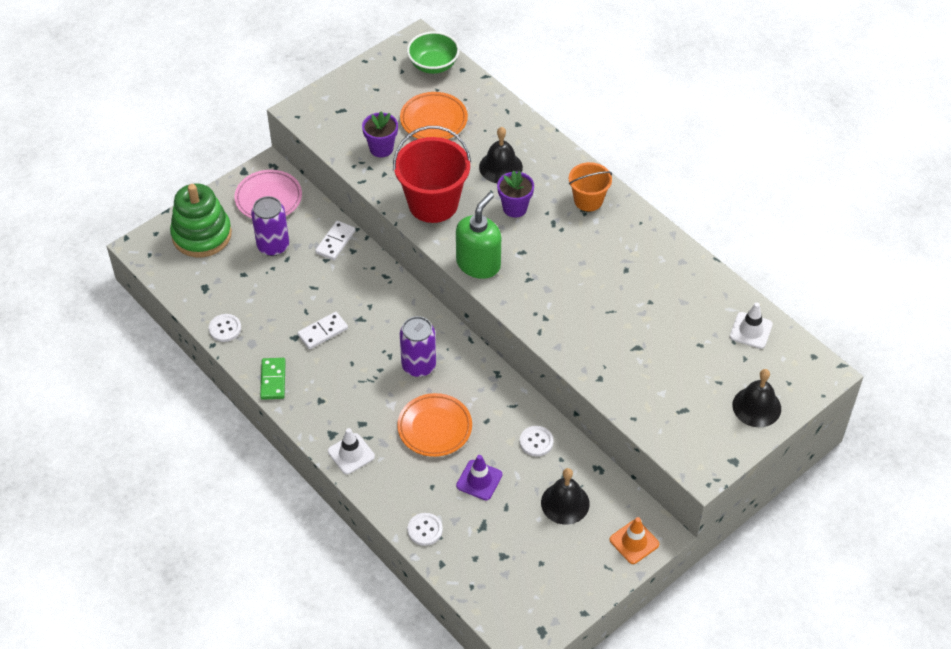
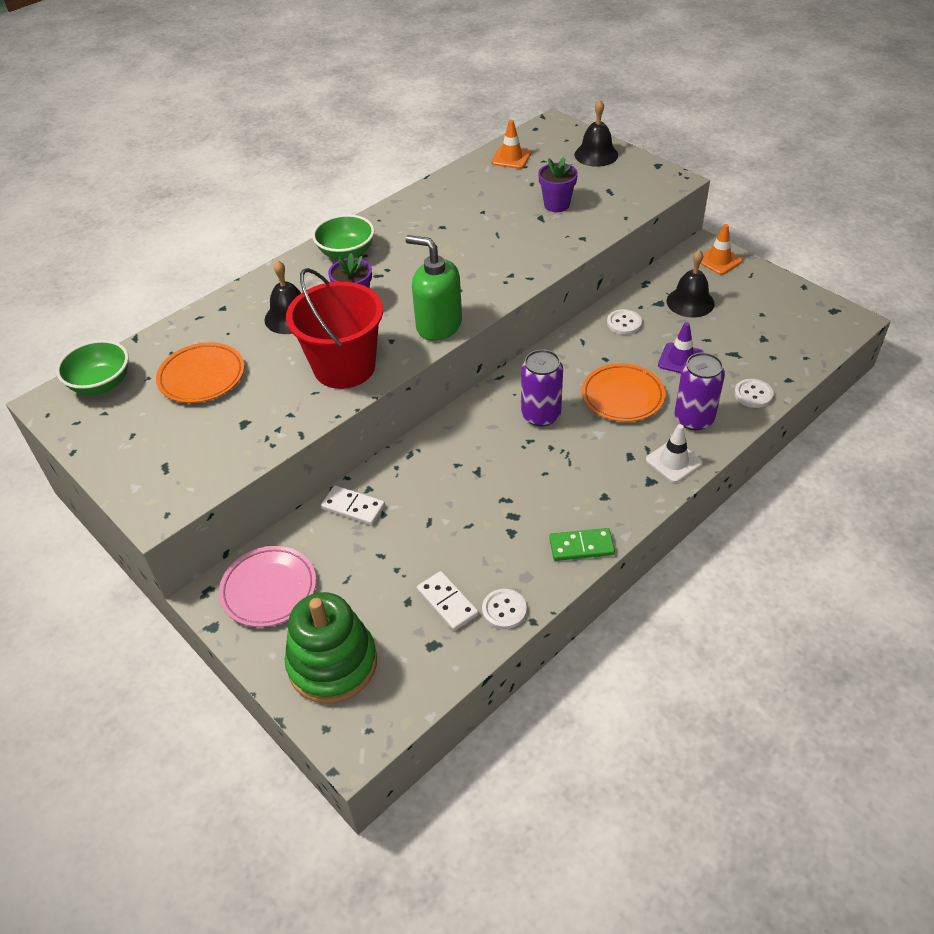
camera: 90 degrees left, 5 degrees down
(273, 246) = (357, 573): purple can -> purple can (694, 419)
(323, 332) = (500, 505): white domino -> white domino (447, 602)
(381, 148) = (244, 420): purple flower pot -> purple flower pot (556, 205)
(588, 200) = (346, 253): orange bucket -> green bowl
(751, 330) = (511, 158): white traffic cone -> orange traffic cone

